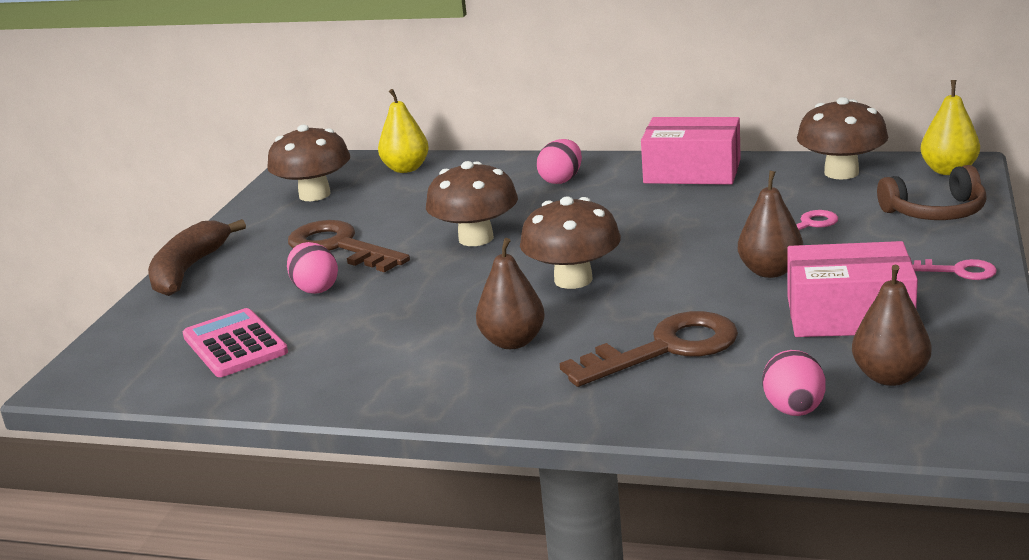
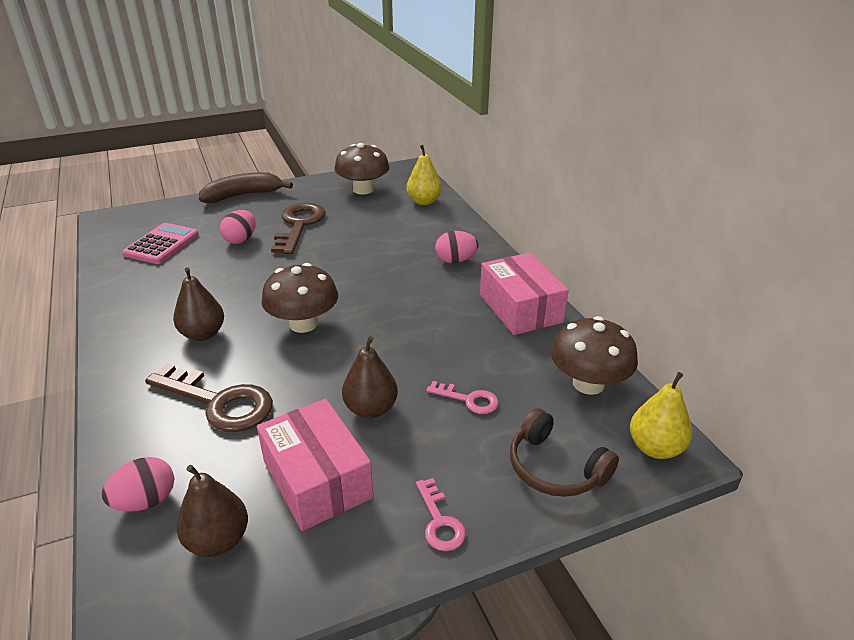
camera: 50 degrees right, 10 degrees up
(476, 238) = (341, 264): brown mushroom -> none

